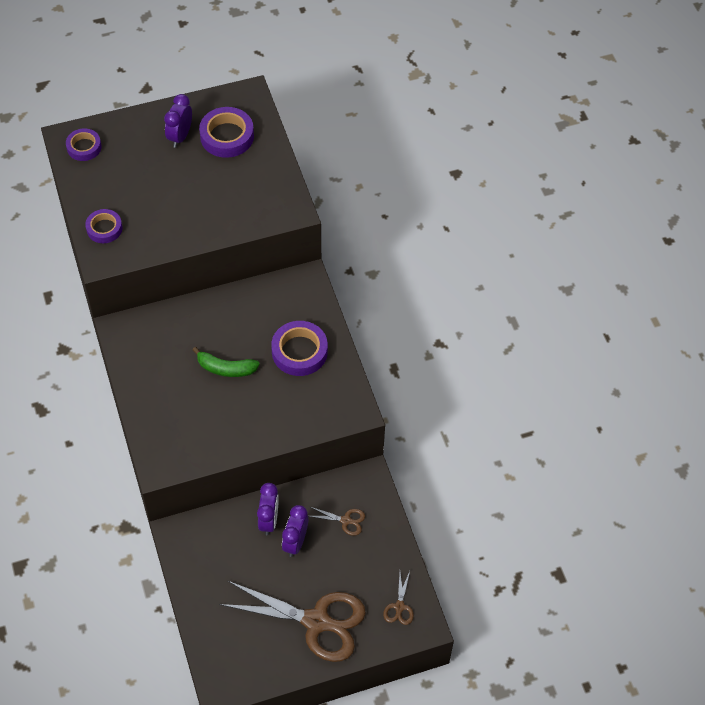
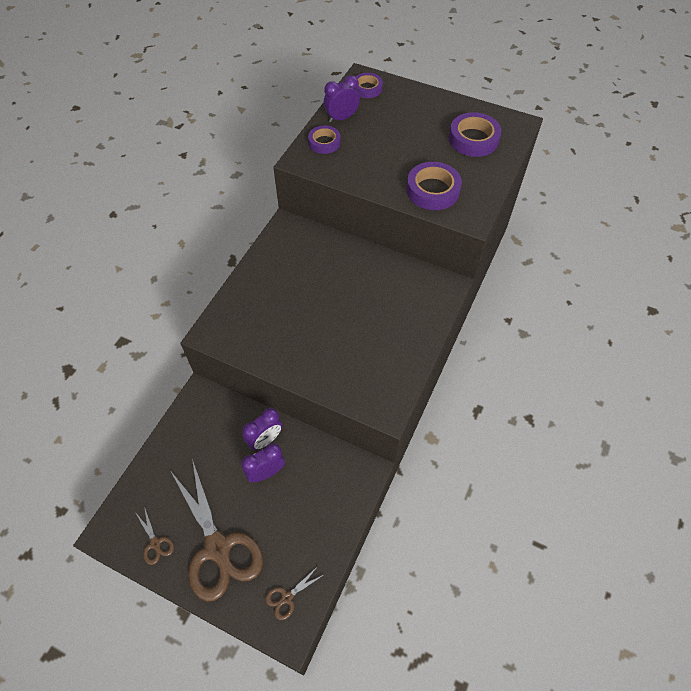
camera: 45 degrees right, 0 degrees up
(180, 136) = (439, 120): purple clock -> purple clock (341, 118)
(226, 368) = (325, 303): green banana -> none
(299, 351) = (390, 331): purple tape -> purple tape (432, 190)
(345, 520) = (317, 489): brown scissors -> brown scissors (155, 543)

